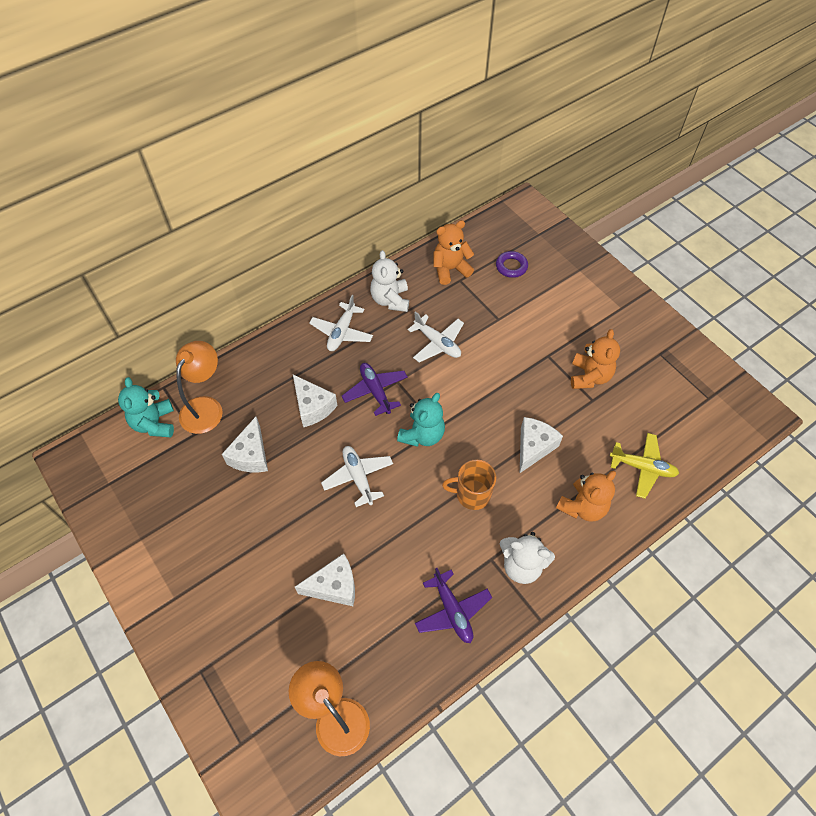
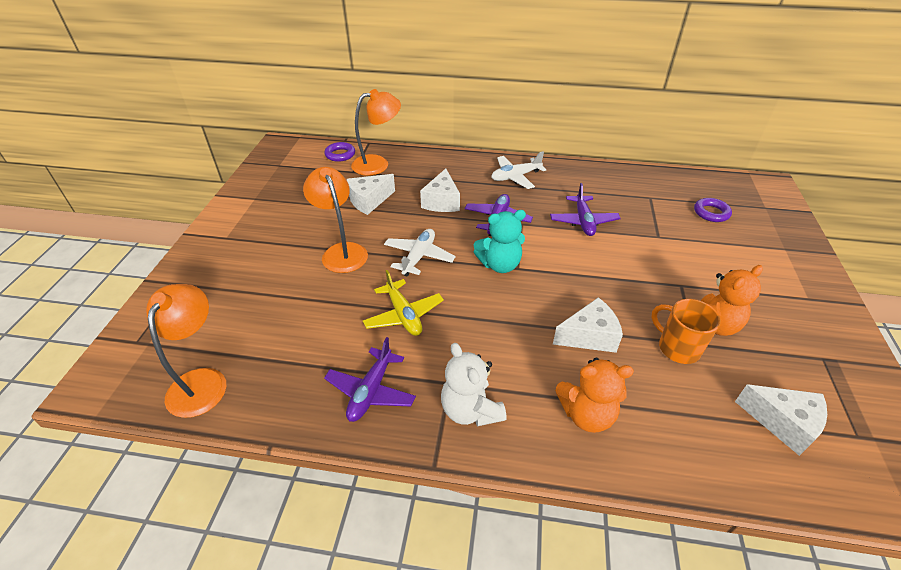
camera: 45 degrees right, 15 degrees down
(154, 423) = (340, 154): turquoise teddy bear -> purple ring
(293, 524) = (341, 251): none -> orange lamp
(334, 586) = (315, 304): white cheese -> white cheese (782, 423)
(390, 300) = (575, 179): white teddy bear -> none
(437, 343) = (583, 221): white plane -> purple plane
(450, 269) = (649, 188): orange teddy bear -> none
(472, 494) = (491, 328): orange mug -> orange mug (677, 348)
(642, 468) = (696, 434): yellow plane -> yellow plane (403, 315)

